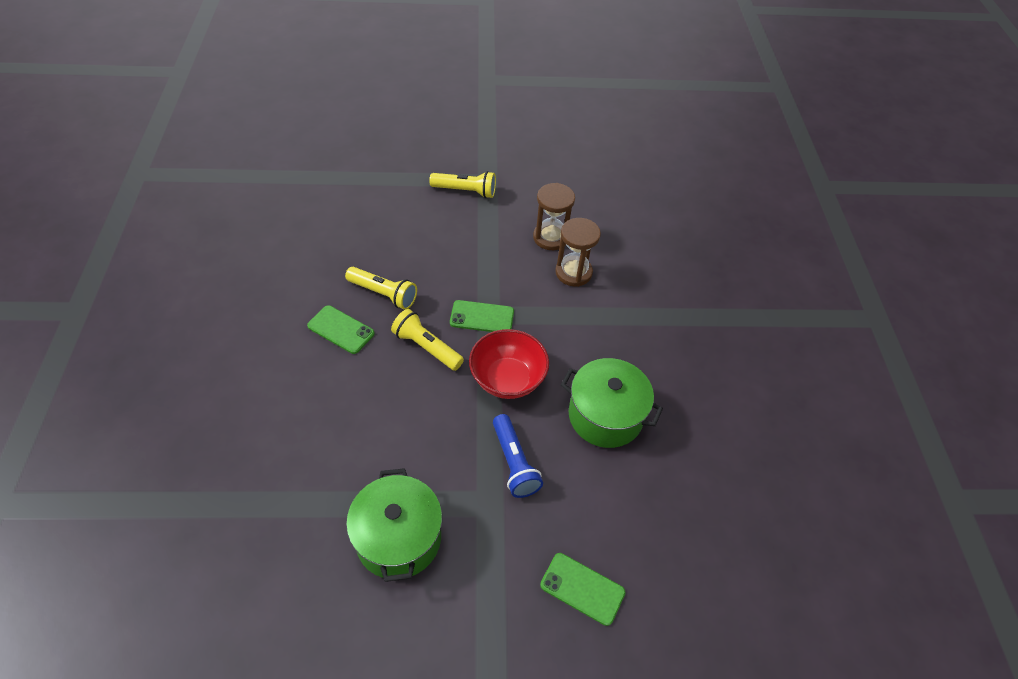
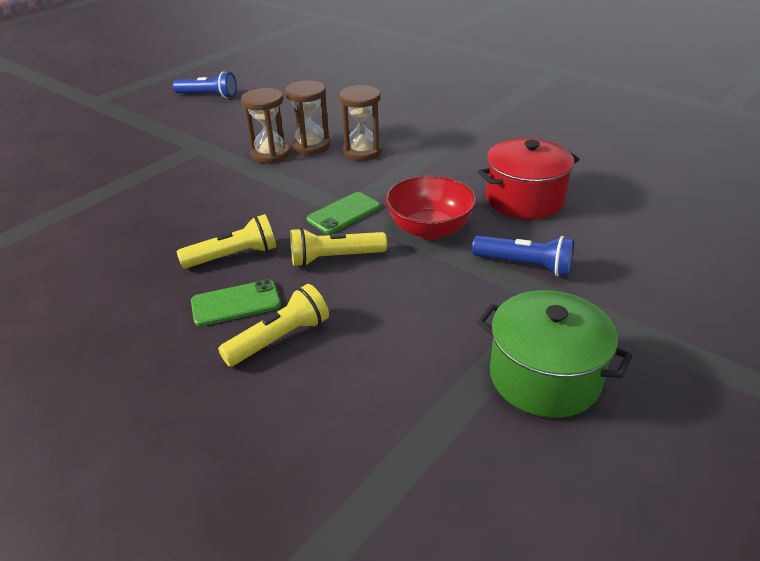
camera: 45 degrees left, 15 degrees down
(465, 191) = (192, 161): yellow flashlight -> yellow flashlight (280, 339)
(516, 224) = (270, 154): none -> brown hourglass
(560, 129) = (208, 96): none -> blue flashlight
(582, 588) = (691, 286): green phone -> none
(605, 416) = (524, 199): green pot -> red pot

